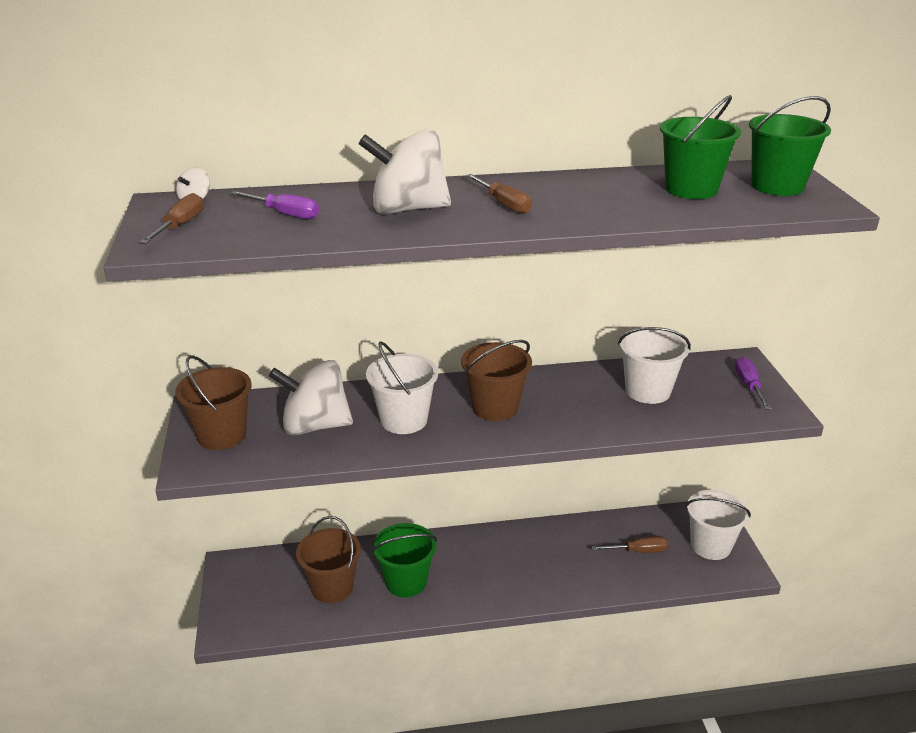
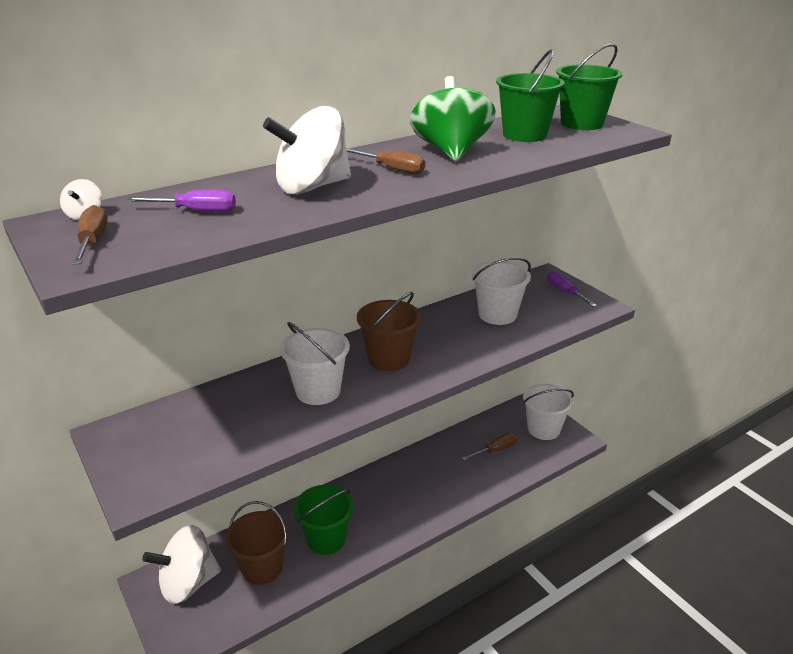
camera: 25 degrees left, 0 degrees up
(222, 435) = (149, 454): brown bucket -> none
(315, 426) = (238, 419): white spinning top -> white spinning top (188, 583)
(586, 195) = (451, 152): none -> green spinning top

